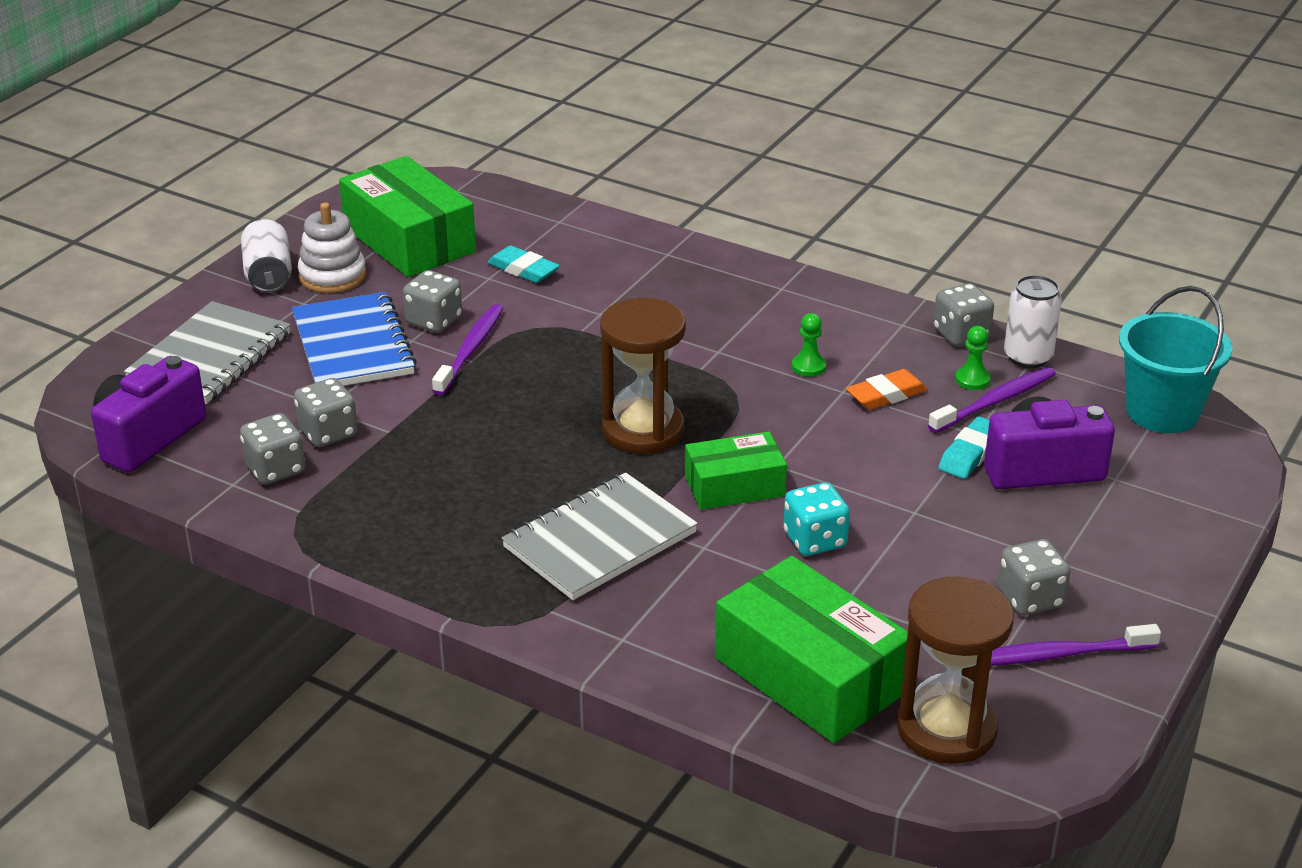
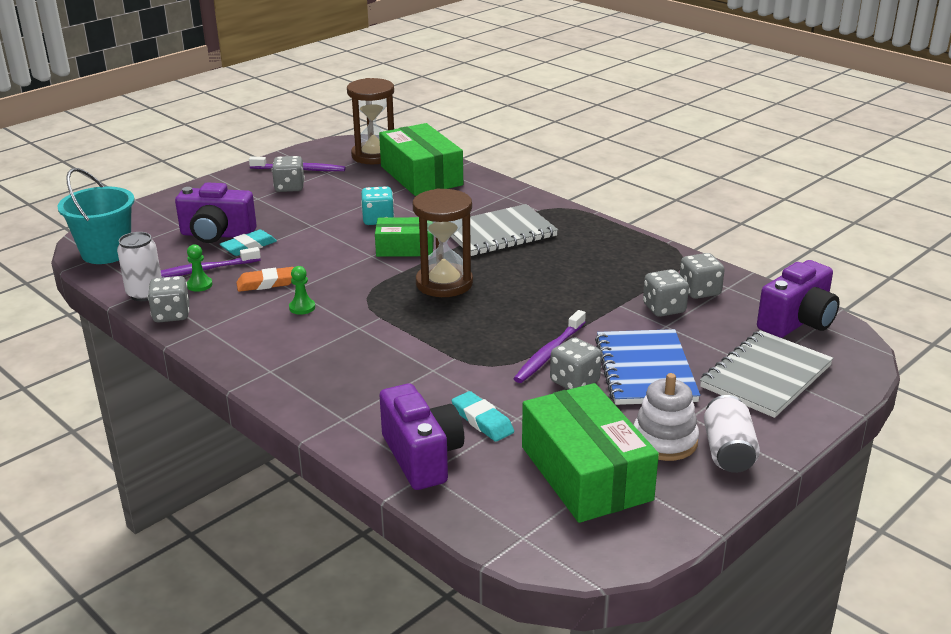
camera: 165 degrees left, 5 degrees down
(569, 232) = (422, 457): none -> purple camera

